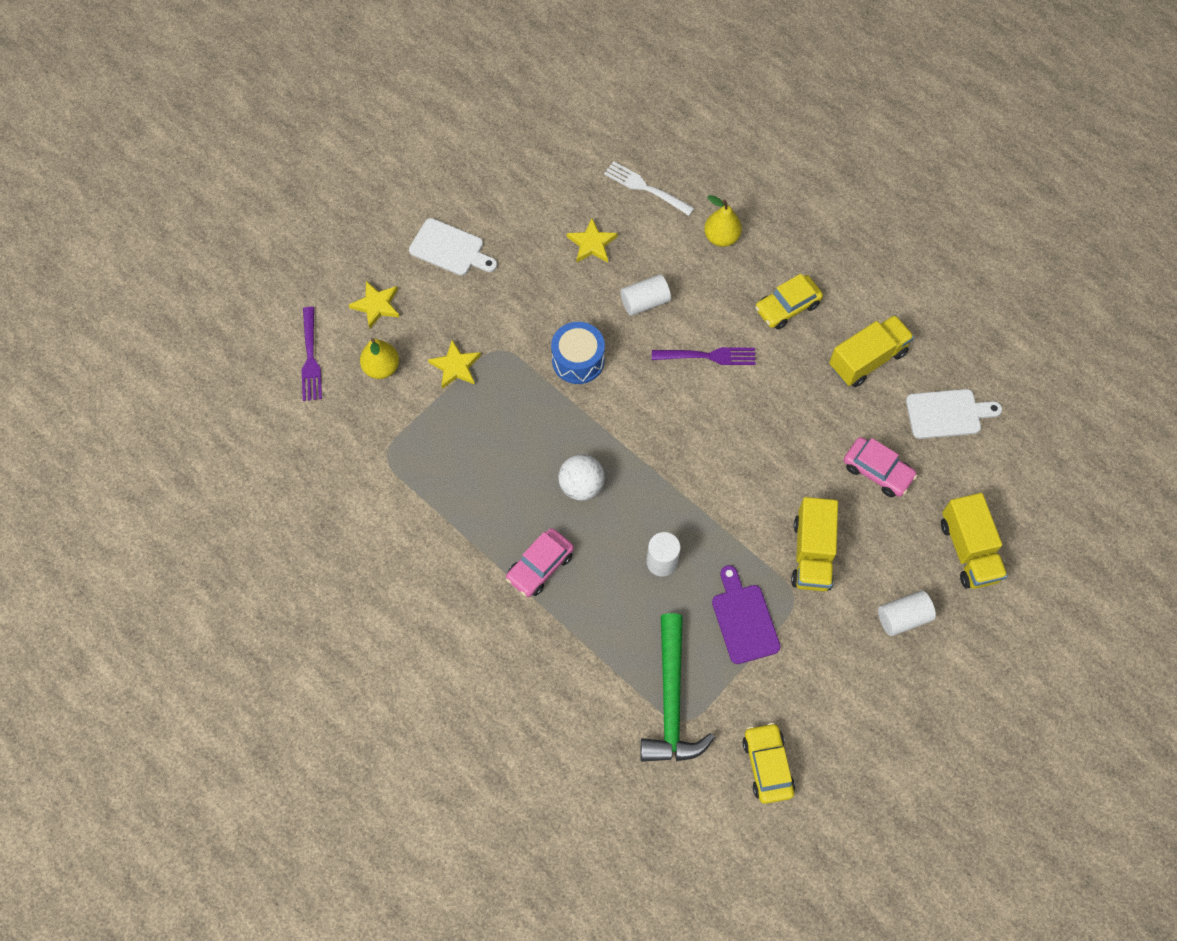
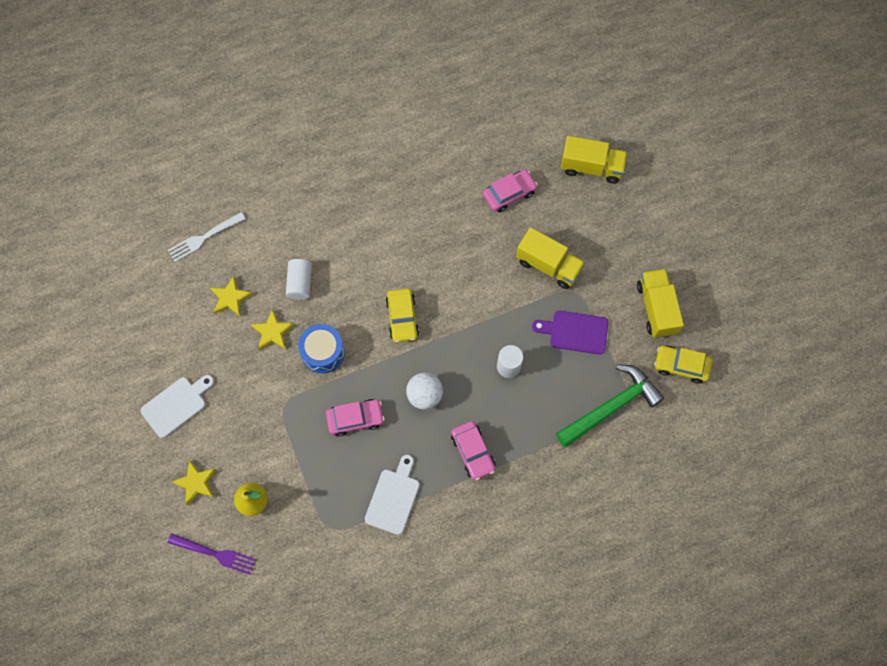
camera: 65 degrees left, 5 degrees up
(455, 366) = (281, 444): yellow star -> yellow star (272, 332)
(519, 426) = (355, 419): none -> pink car
(671, 700) = (611, 407): green hammer -> green hammer turned 60 degrees counterclockwise
(708, 356) = (367, 260): purple fork -> none
(721, 237) = (275, 205): yellow pear -> none
(787, 307) = (356, 189): yellow car -> yellow car (402, 318)
(867, 359) = (424, 158): yellow truck -> yellow truck (656, 308)
(903, 617) = (619, 231): white cylinder -> none
(947, 414) = (489, 129): white cutting board -> white cutting board (393, 498)

